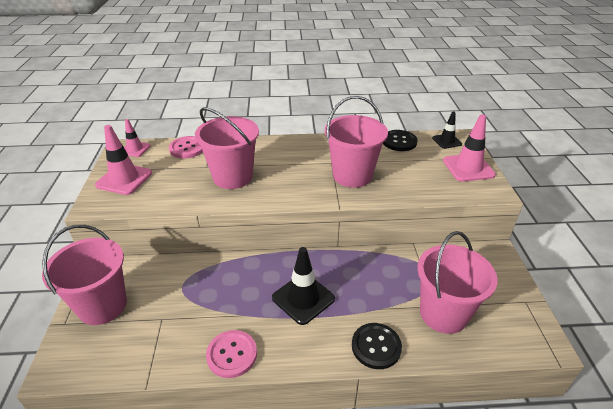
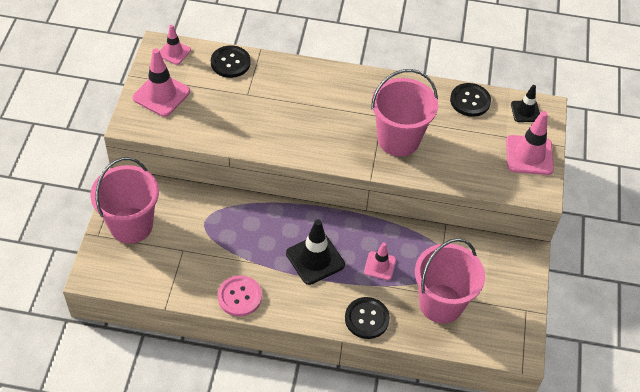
camera: 10 degrees right, 15 degrees up
(187, 148) = (230, 63): pink button -> black button
(232, 177) = (272, 115): pink bucket -> none
(369, 291) = (380, 266): none -> pink traffic cone

